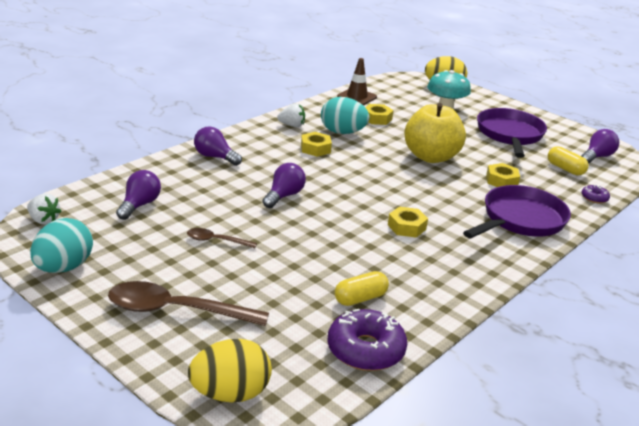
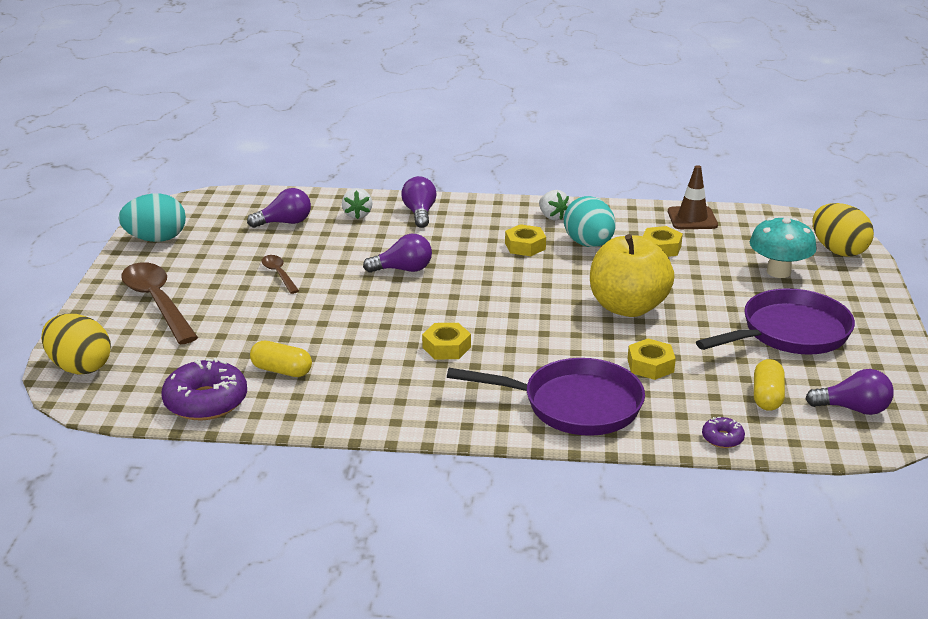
camera: 55 degrees right, 0 degrees up
(44, 220) = (207, 203): white strawberry -> white strawberry (357, 215)

